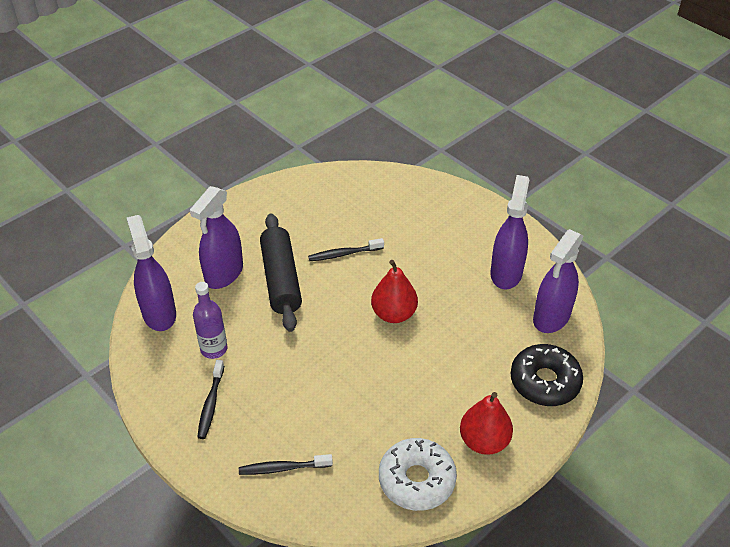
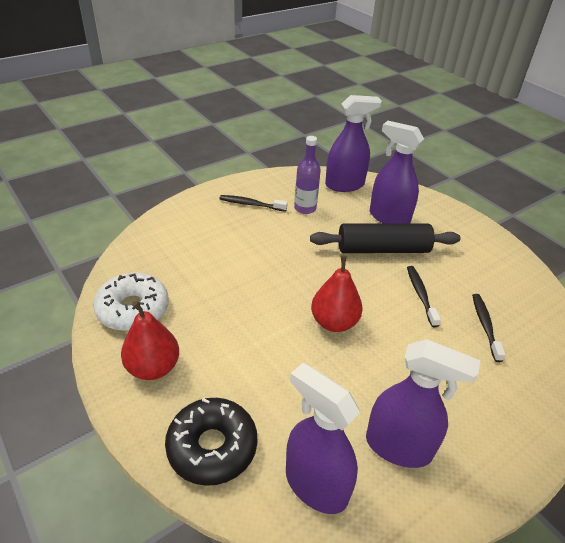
camera: 95 degrees right, 5 degrees down
(283, 468) = (179, 234): black toothbrush -> black toothbrush (485, 326)

